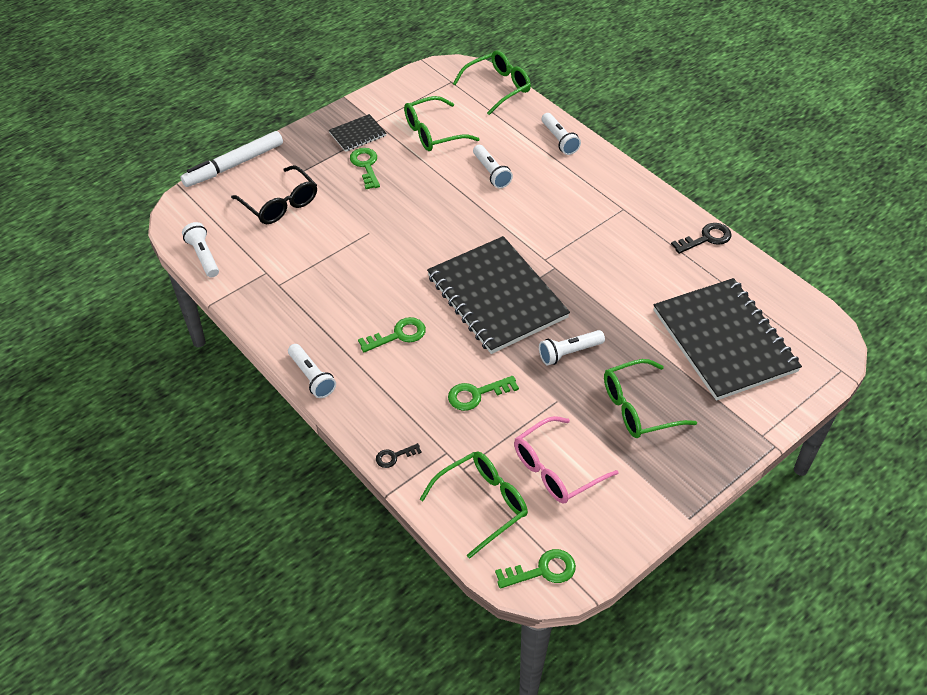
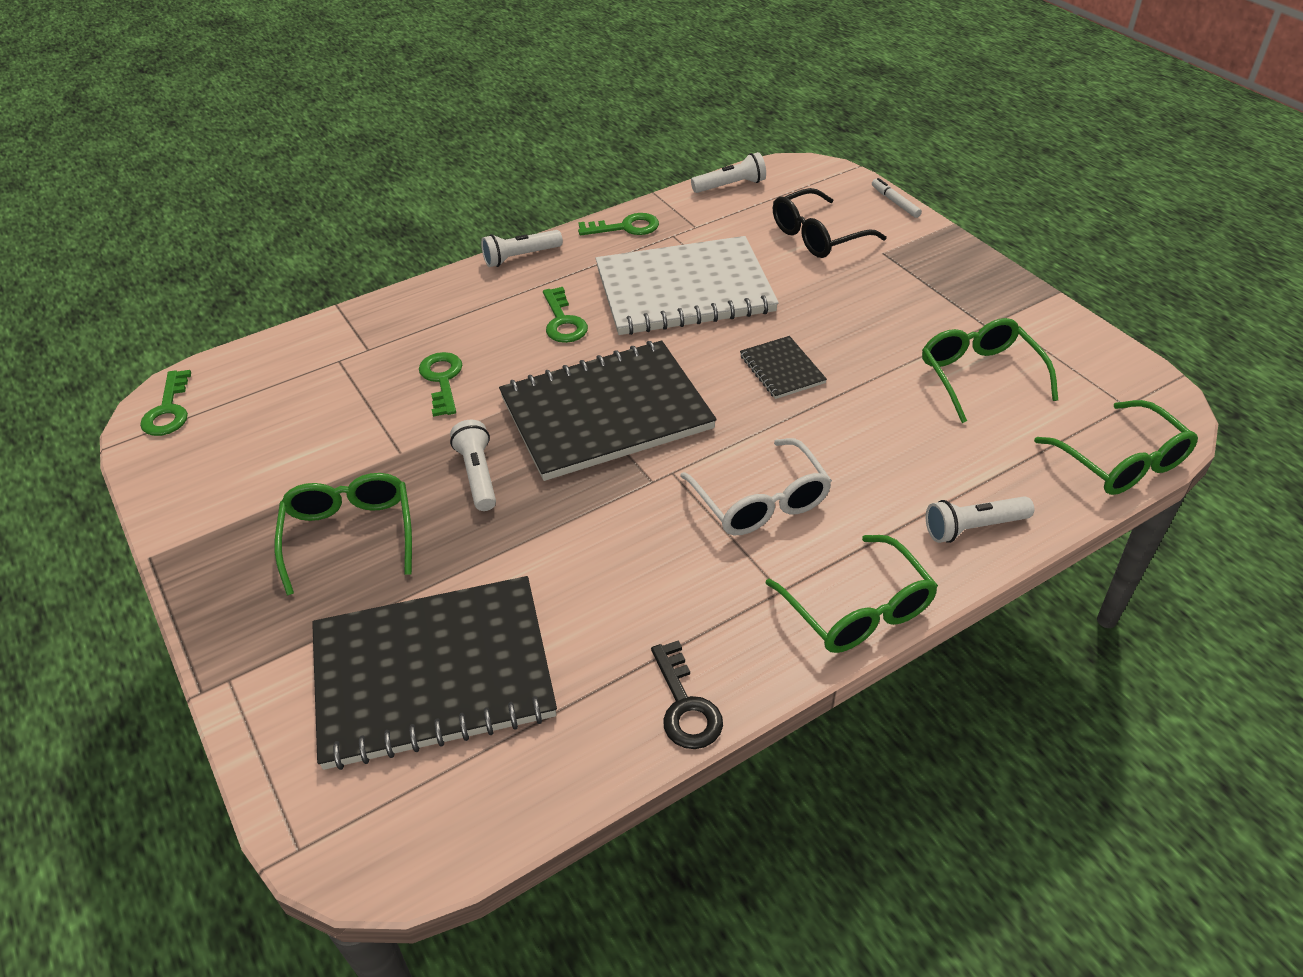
camera: 100 degrees right, 5 degrees down
(234, 165) = (895, 202): white marker -> white marker, size x0.48
(353, 271) = (684, 290): none -> white notebook
(357, 134) = (968, 301): black notebook -> black notebook (782, 369)
(366, 166) = (896, 307): green key -> green key (626, 227)
(394, 456) = (382, 310): black key -> none
(482, 504) = (282, 371): green glasses -> green glasses (858, 610)
(491, 173) = (880, 432): white flashlight -> none
(556, 469) = (294, 437): pink glasses -> none
(560, 219) = (761, 502): none -> white glasses

